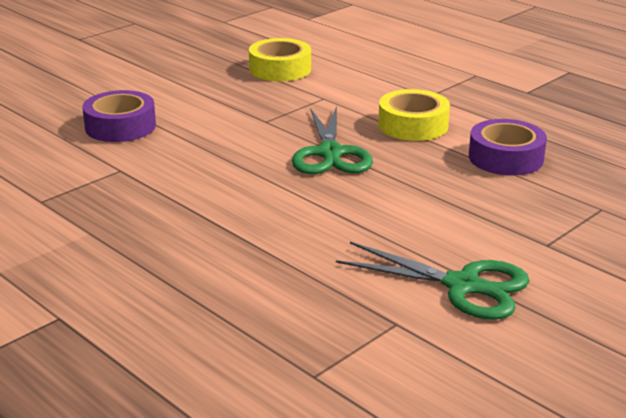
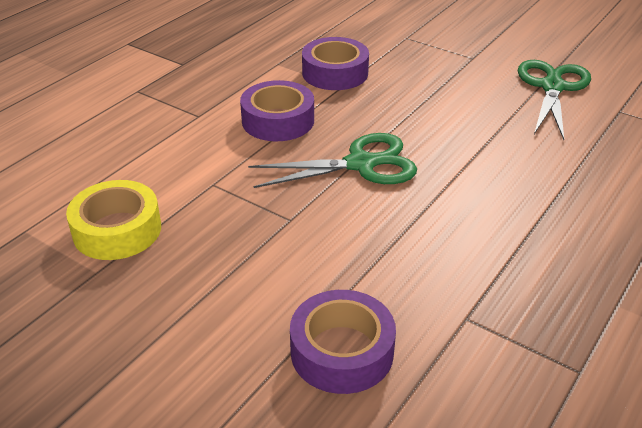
camera: 100 degrees left, 10 degrees up
(413, 125) = (278, 121): yellow tape -> purple tape

